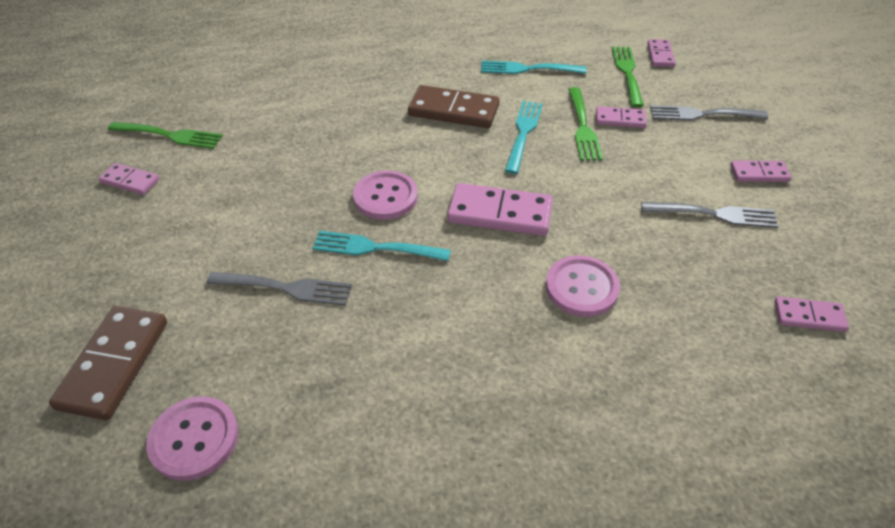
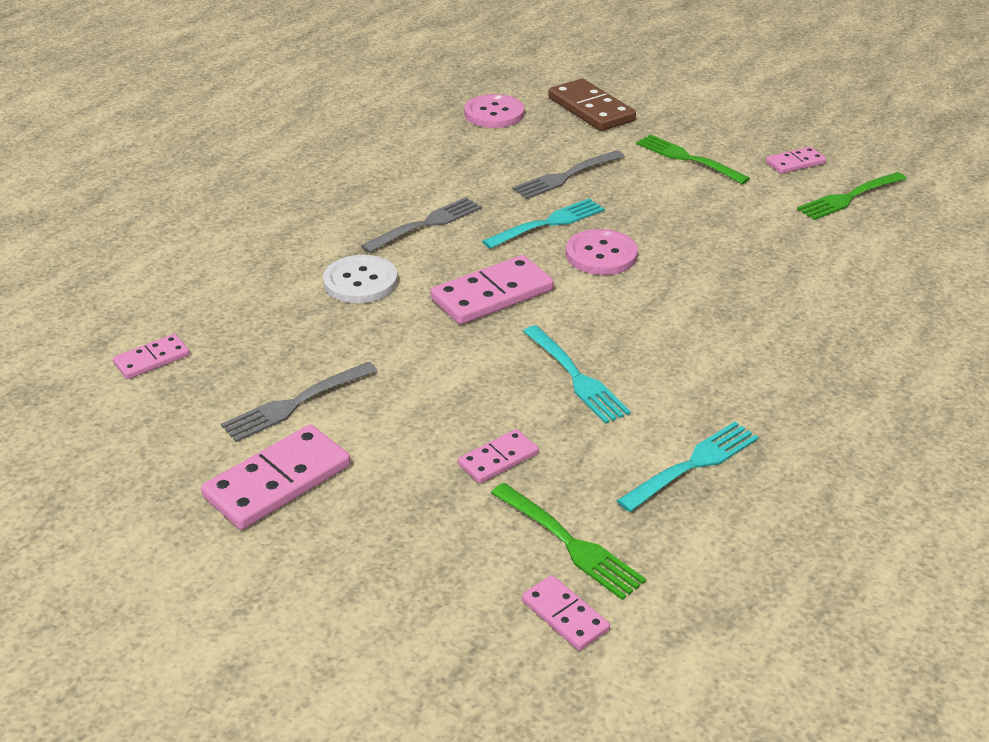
camera: 135 degrees right, 10 degrees down
(453, 110) = (680, 358): brown domino -> none
(581, 287) = (360, 282): pink button -> white button
(582, 126) = (528, 423): green fork -> green fork (688, 159)
(703, 114) = (407, 533): grey fork -> grey fork (426, 225)
(759, 173) = (278, 481): pink domino -> pink domino, size x1.77

